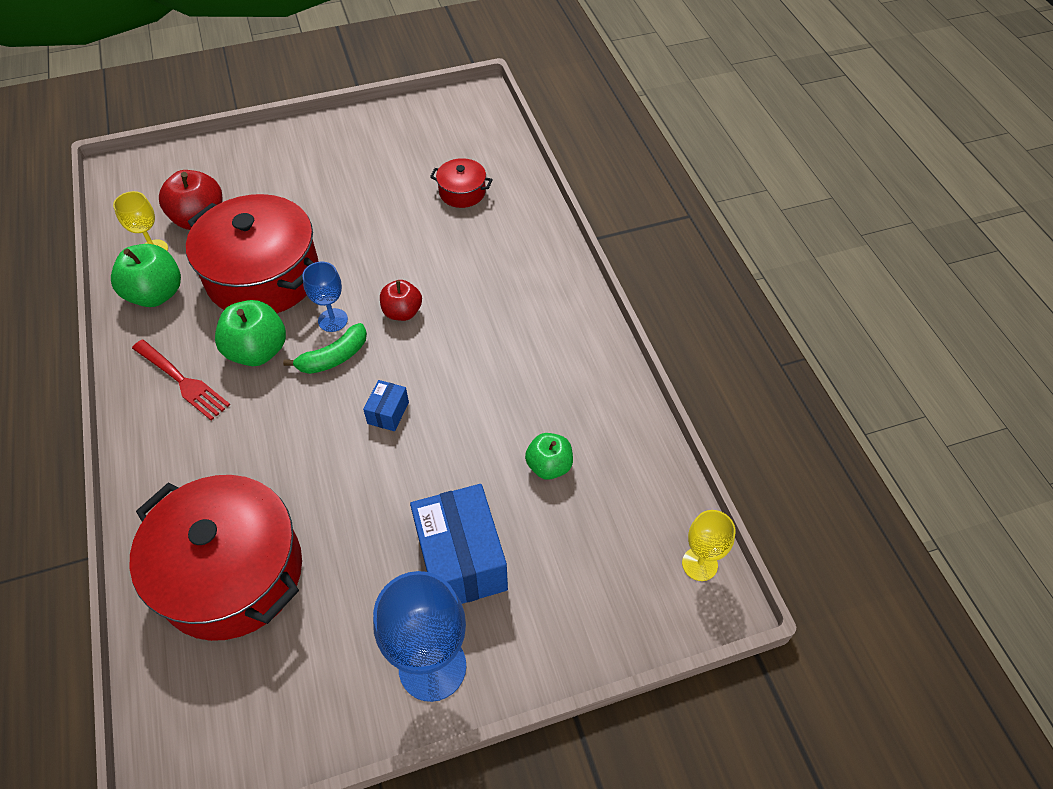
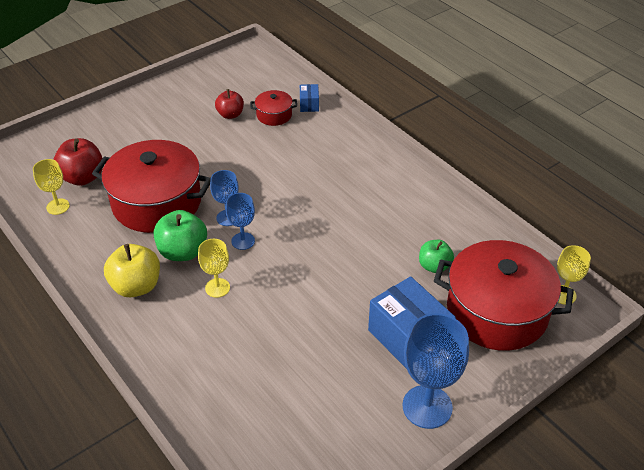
camera: 20 degrees left, 10 degrees down
(156, 294) = (78, 235): green apple -> none
(182, 381) = (136, 286): red fork -> yellow apple
(232, 573) = (251, 395): red pot -> red pot (497, 311)
(271, 412) = (217, 288): none -> yellow goblet
(334, 357) = (243, 241): green banana -> blue goblet
(388, 413) = (304, 265): blue box -> blue box (309, 104)
(402, 312) = (276, 200): red apple -> red apple (230, 114)

